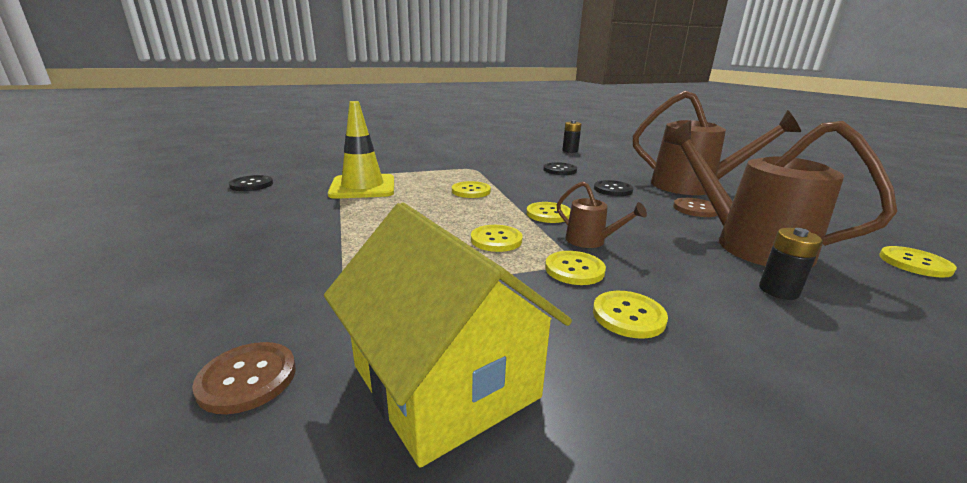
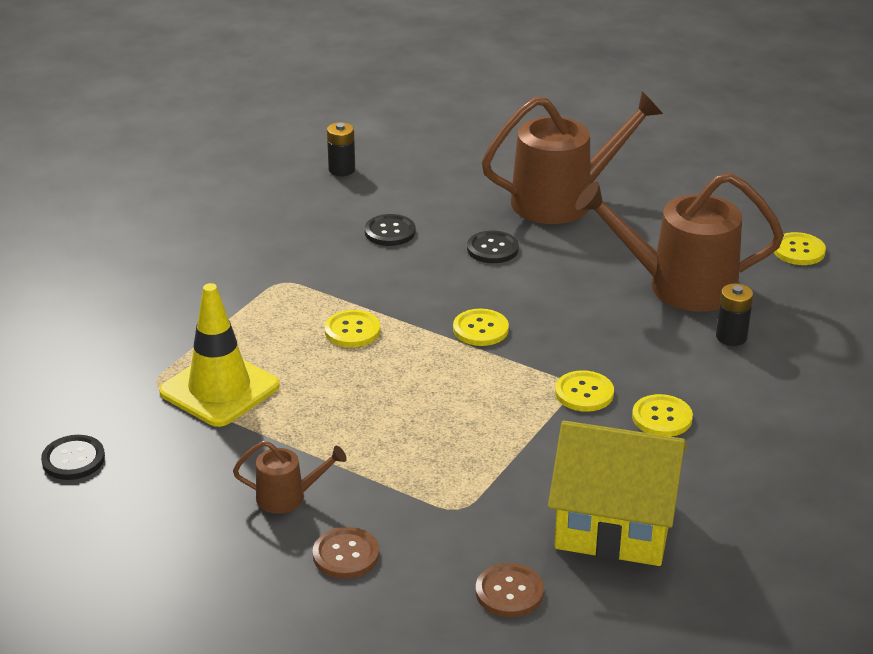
camera: 40 degrees left, 10 degrees up
(496, 240) = (483, 393): yellow button -> none
(591, 241) = (560, 350): brown watering can -> brown watering can (288, 497)
(695, 209) = (599, 248): brown button -> brown button (346, 555)

